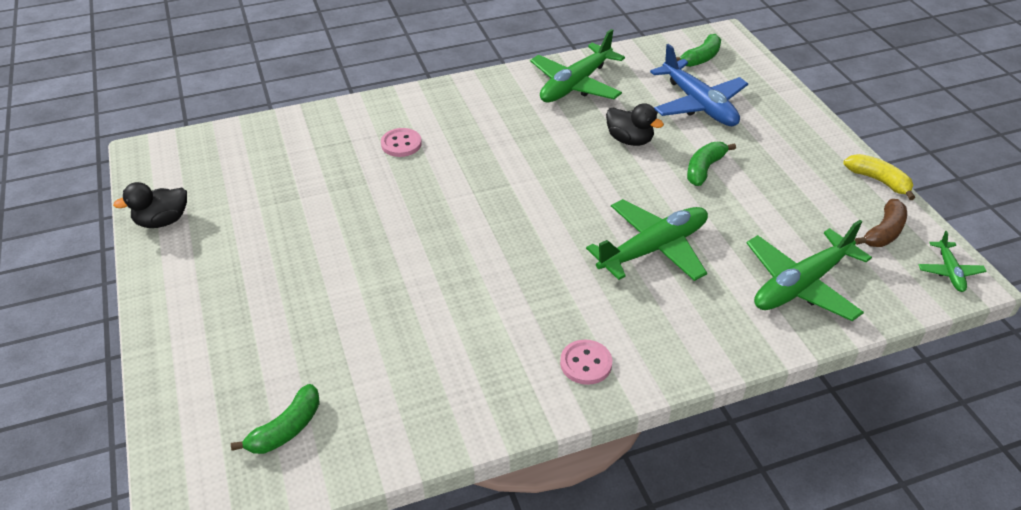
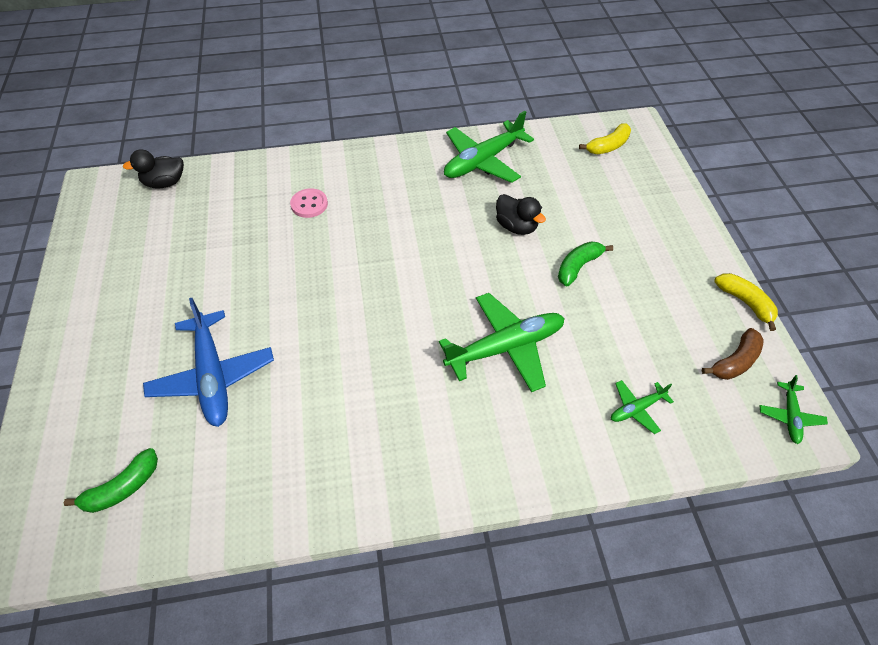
camera: 10 degrees right, 10 degrees up
(162, 221) = (84, 256): black duck -> black duck (165, 183)
(586, 363) = (407, 463): pink button -> none
(699, 104) = (592, 196): blue plane -> blue plane (213, 376)
(700, 58) = (608, 146): green banana -> yellow banana
(801, 285) = (636, 409): green plane -> green plane, size x0.49

